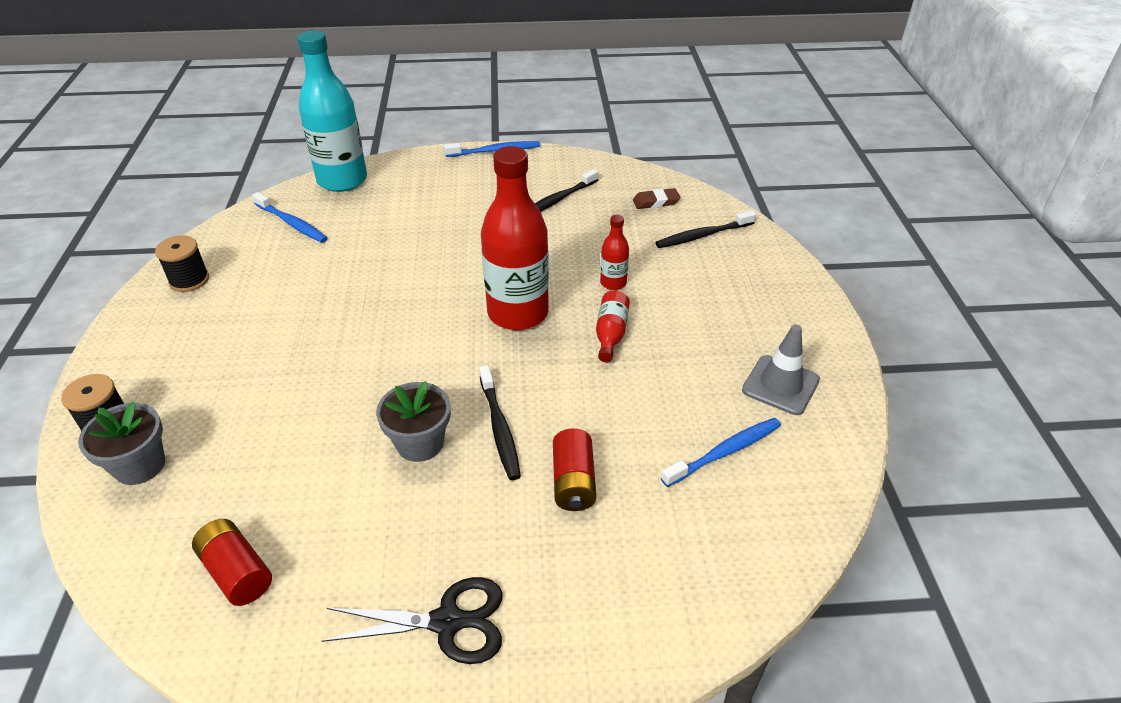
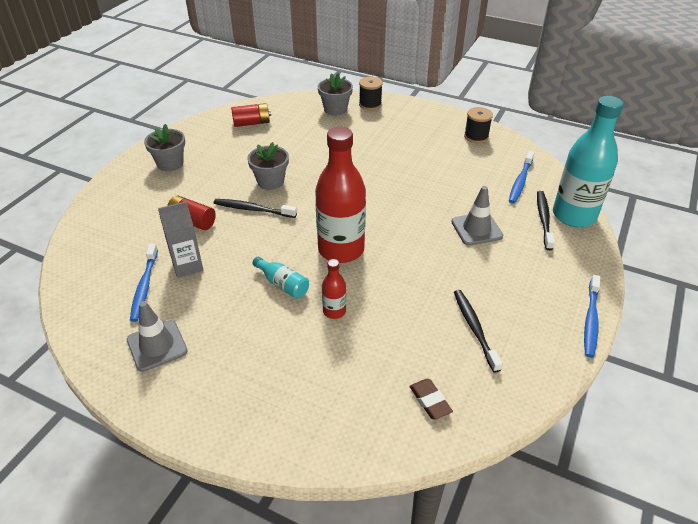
camera: 120 degrees right, 0 degrees up
(292, 223) = (520, 181): blue toothbrush -> blue toothbrush turned 45 degrees counterclockwise
(408, 232) = (476, 229): none -> grey traffic cone
(447, 622) = (170, 163): black scissors -> grey flower pot
(610, 334) = (283, 284): red bottle -> turquoise bottle
(656, 202) = (430, 401): brown eraser -> brown eraser turned 45 degrees counterclockwise
(656, 432) = (187, 266): none -> grey carton
(703, 235) = (352, 407): black toothbrush -> black toothbrush (543, 220)

